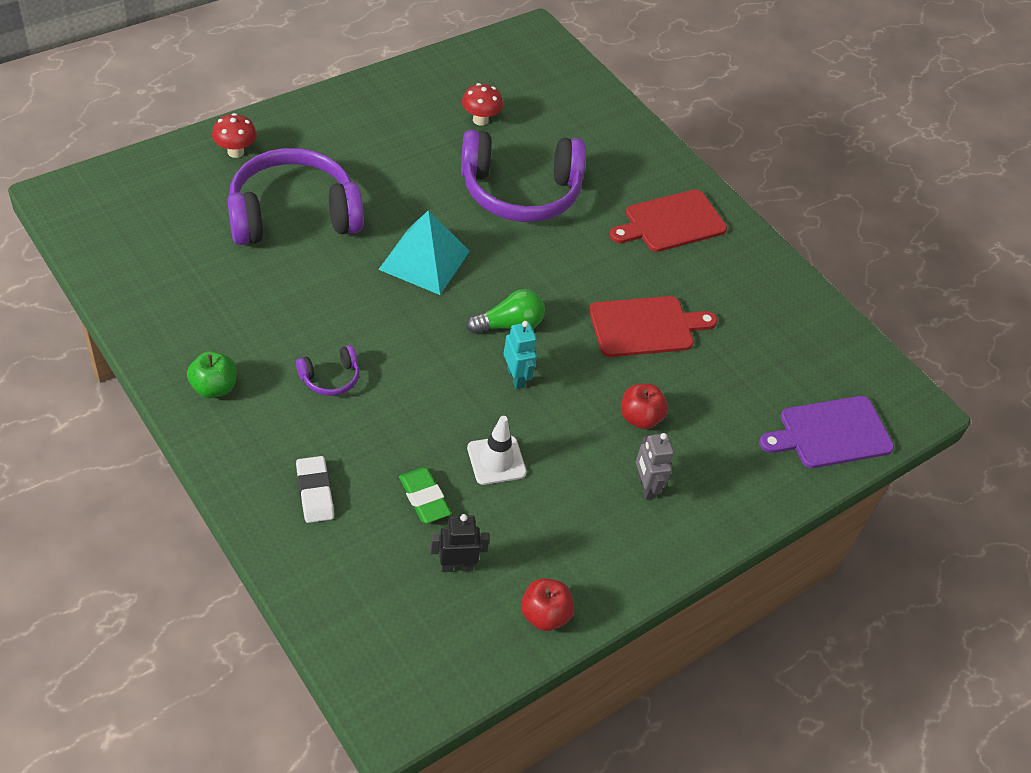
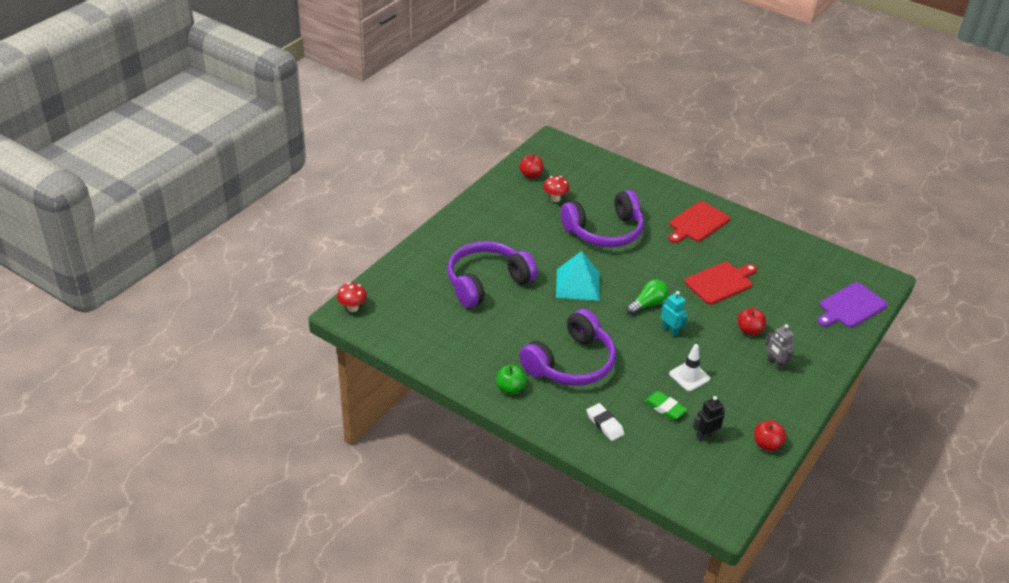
camera: 15 degrees left, 10 degrees down
(235, 152) = (428, 258): red mushroom -> red mushroom (352, 308)
(330, 377) = (570, 363): purple headphones -> purple headphones, size x2.38
(469, 74) = (531, 175): none -> red apple

